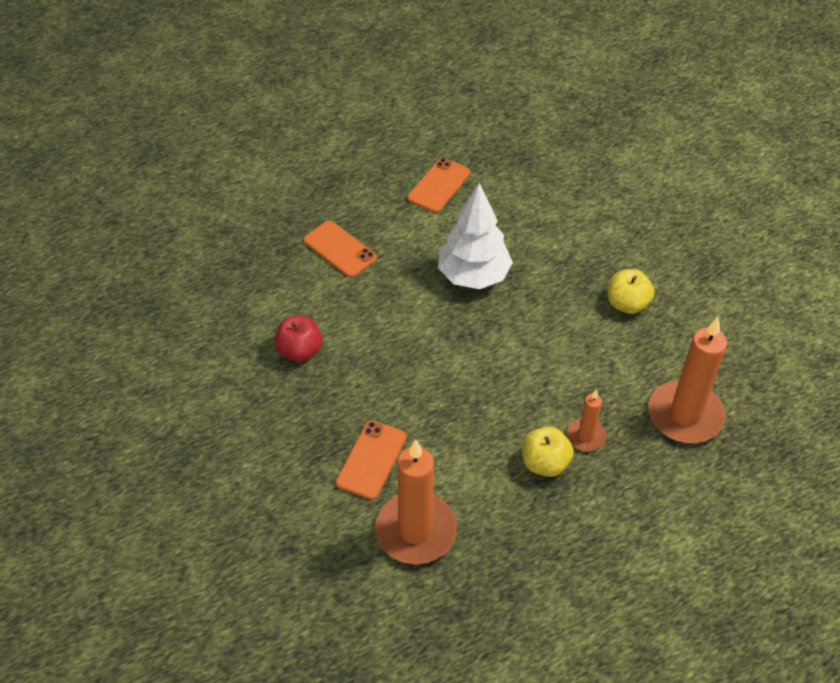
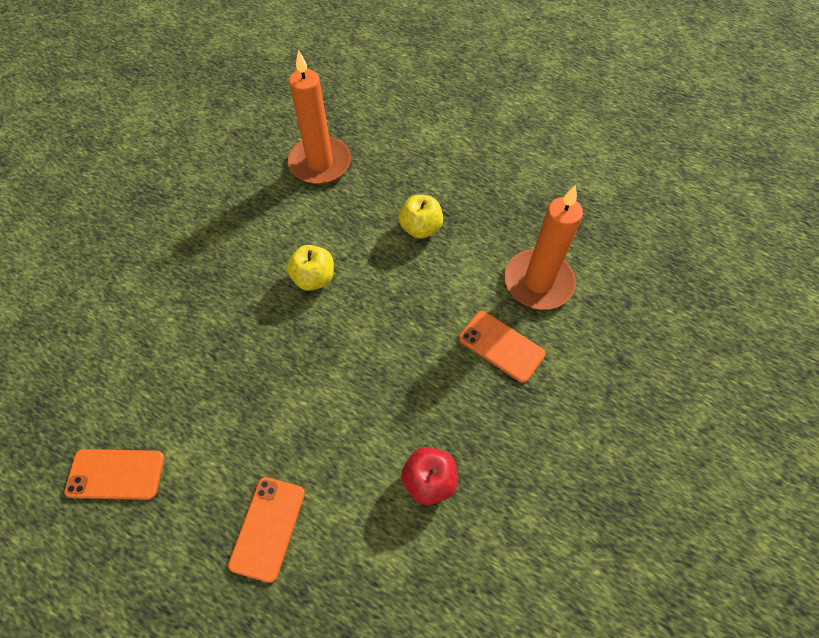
camera: 120 degrees left, 10 degrees up
(371, 460) = (501, 346): orange phone -> orange phone turned 45 degrees clockwise
(473, 275) = (244, 370): white tree -> none
(585, 436) = (378, 213): orange candle -> none
(627, 304) = (221, 236): yellow apple -> yellow apple (314, 278)

